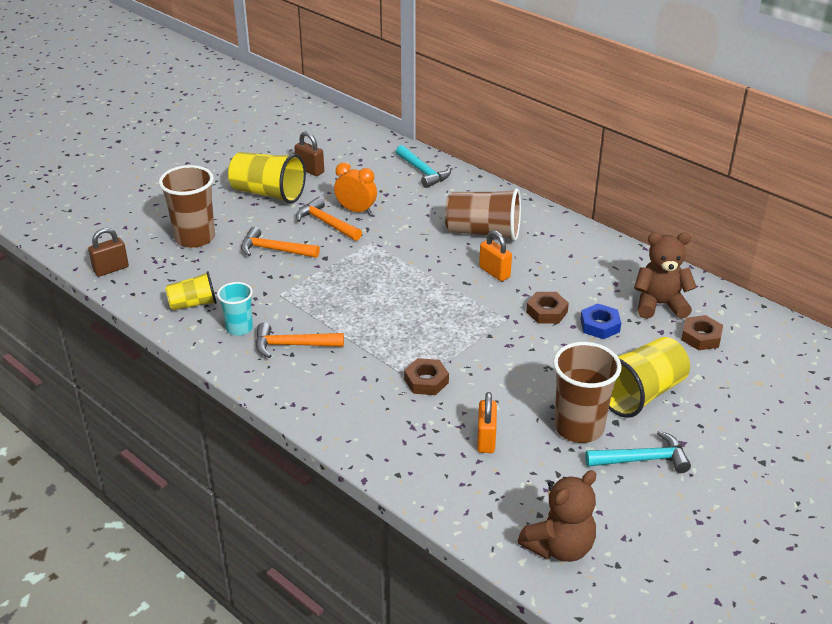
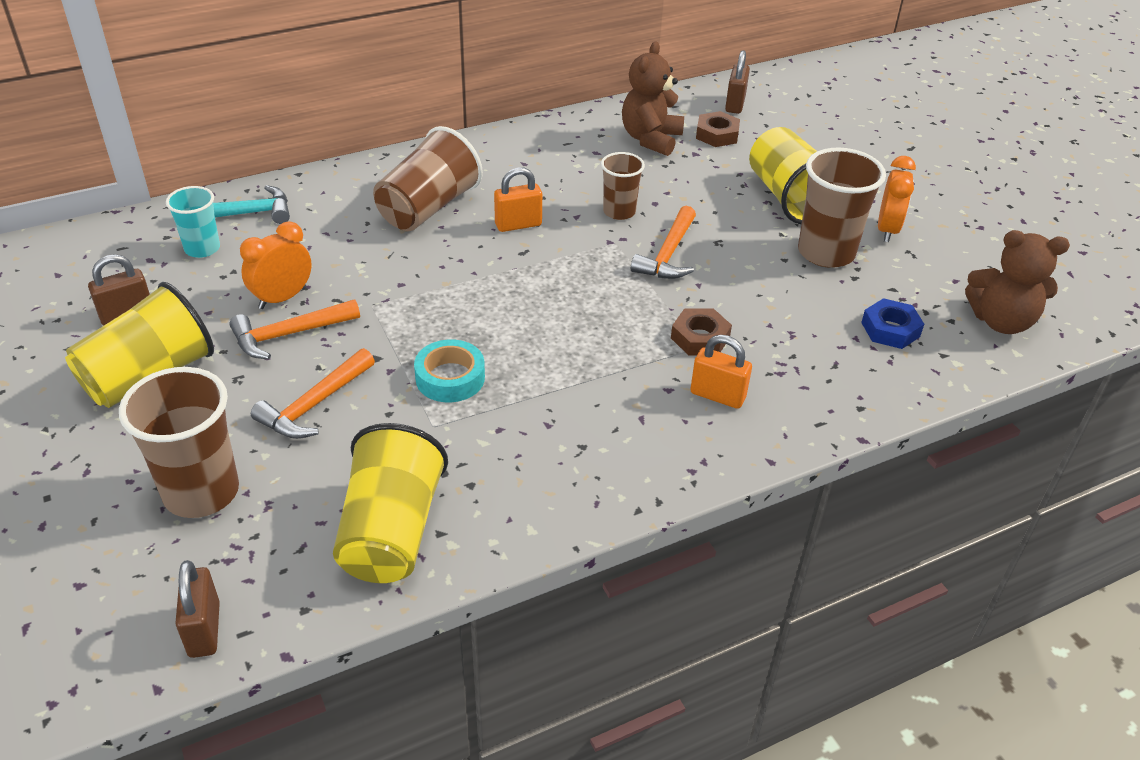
camera: 70 degrees left, 5 degrees up
(193, 304) = (391, 532): yellow cup -> yellow cup, size x1.69
(239, 328) = (489, 489): turquoise cup -> turquoise cup (202, 248)
(293, 345) = (563, 440): orange hammer -> orange hammer (668, 254)
(323, 288) = (450, 378): none -> turquoise tape
(486, 439) = (823, 322): orange padlock -> orange padlock (717, 395)
(547, 312) = (619, 212): brown nut -> brown cup
(559, 547) = (1001, 321): brown teddy bear -> brown teddy bear turned 120 degrees clockwise
(600, 325) = (664, 186): blue nut -> blue nut (890, 329)
(642, 459) = (887, 230): turquoise hammer -> orange clock
(761, 337) = (735, 104): none -> brown padlock

